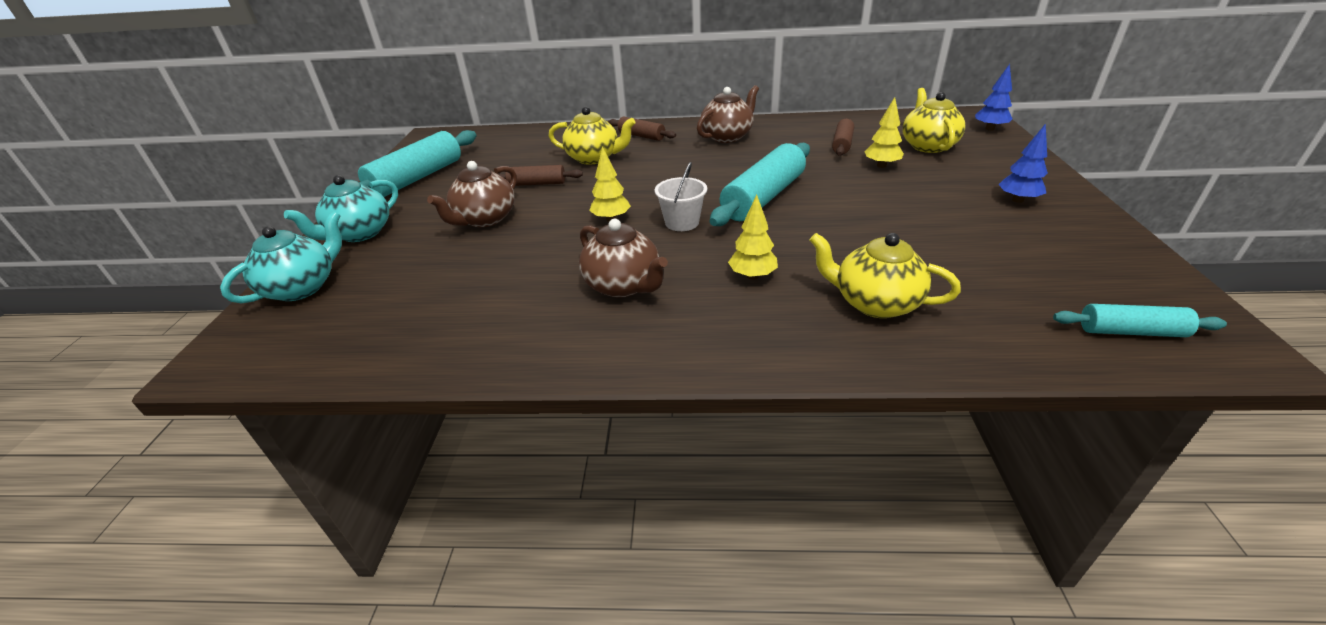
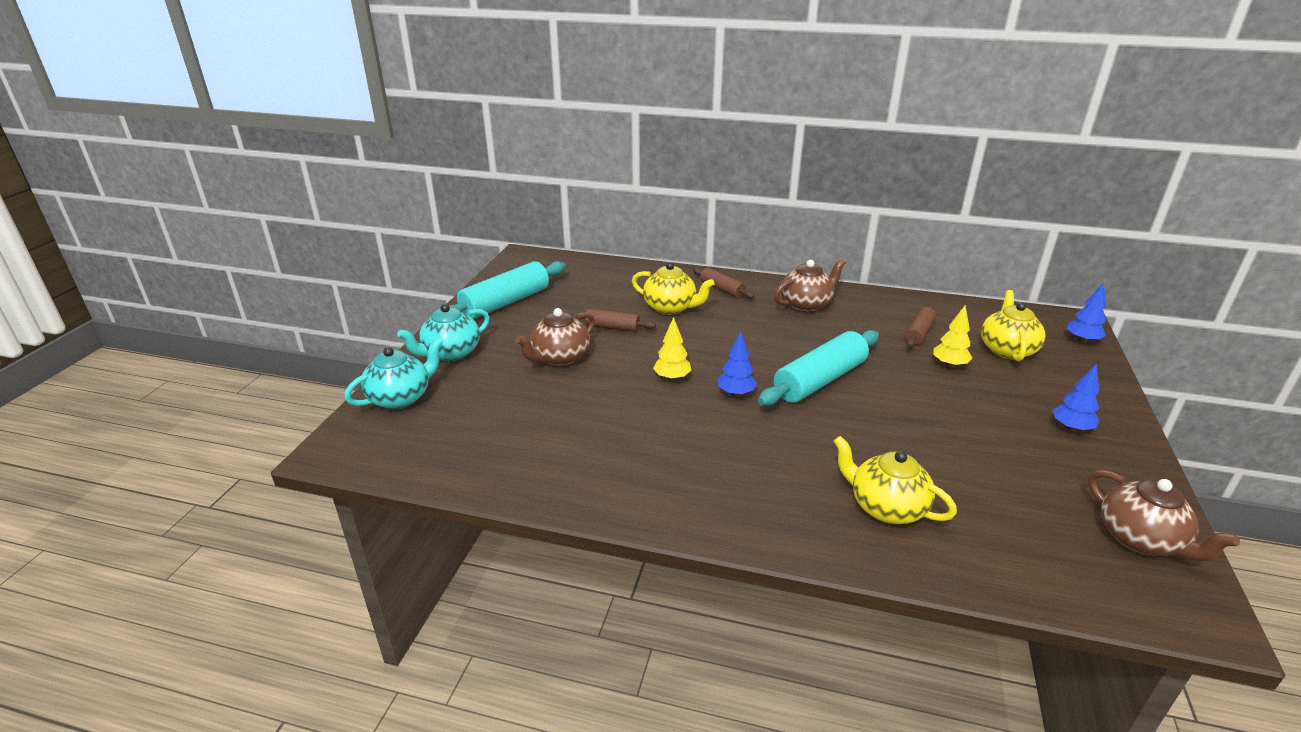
camera: 10 degrees right, 5 degrees down
(623, 285) = (668, 447): brown teapot -> brown teapot (1140, 539)
(682, 222) = (735, 393): white bucket -> blue tree
(752, 276) = (784, 460): yellow tree -> none
(1131, 331) = (1112, 581): turquoise rolling pin -> none

